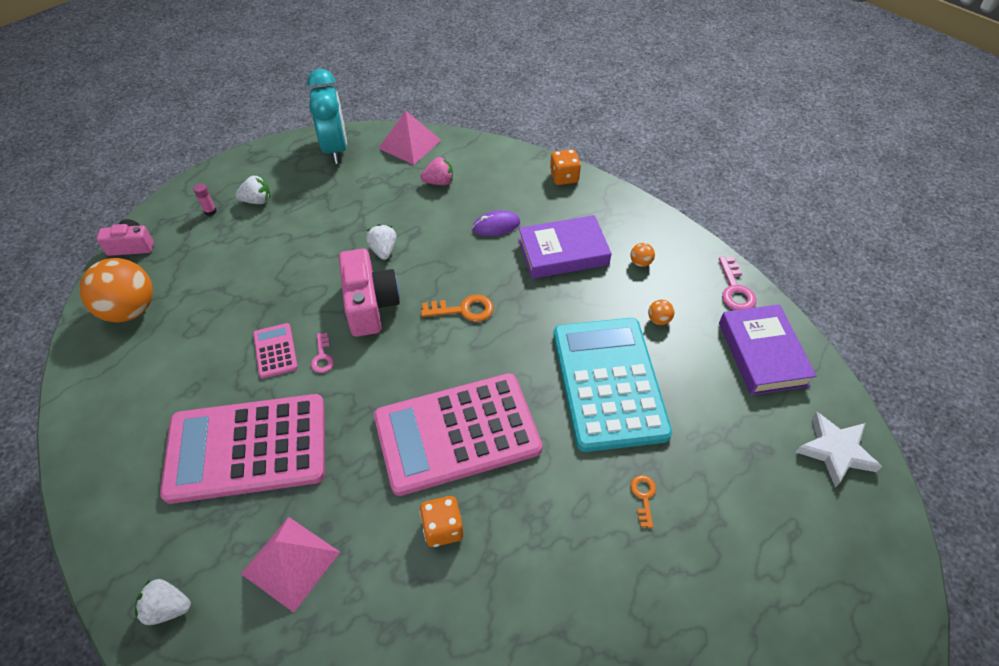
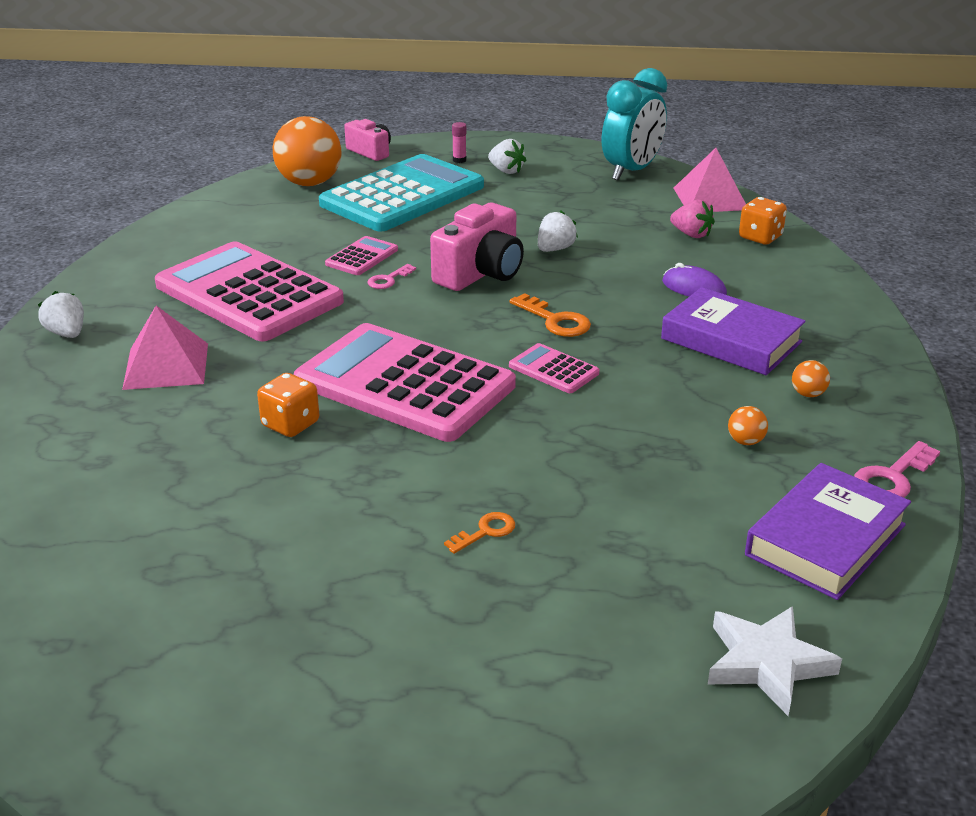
camera: 50 degrees right, 20 degrees down
(514, 349) = (553, 369): none -> pink calculator
(564, 177) = (838, 294): orange dice -> orange dice (760, 237)
(609, 383) = (601, 445): turquoise calculator -> turquoise calculator (402, 195)

